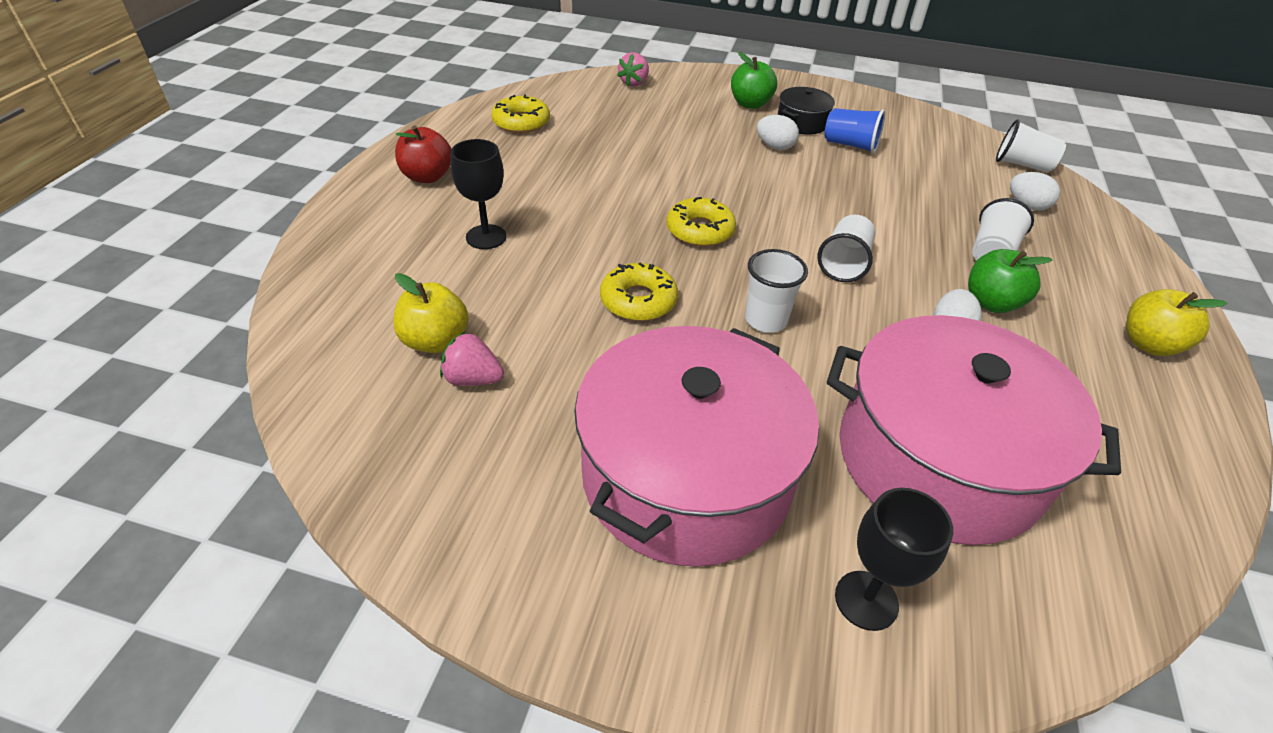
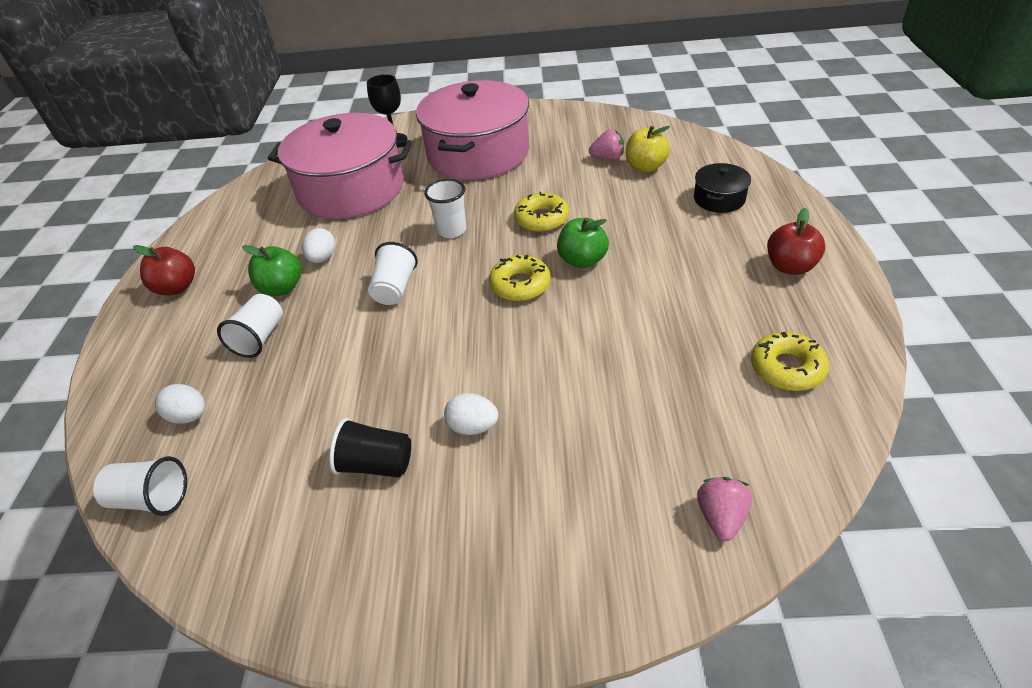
camera: 170 degrees right, 0 degrees up
(486, 237) = (681, 230): black goblet -> none
(750, 104) = (525, 521): green apple -> green apple (582, 260)
(802, 123) = (443, 496): black pot -> black pot (719, 199)
(850, 145) = (376, 464): blue cup -> black cup
(1149, 344) = (177, 287): yellow apple -> red apple

